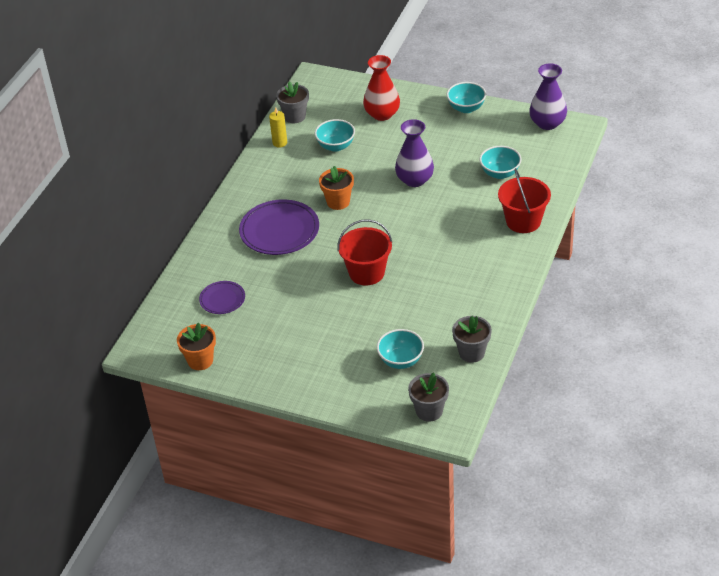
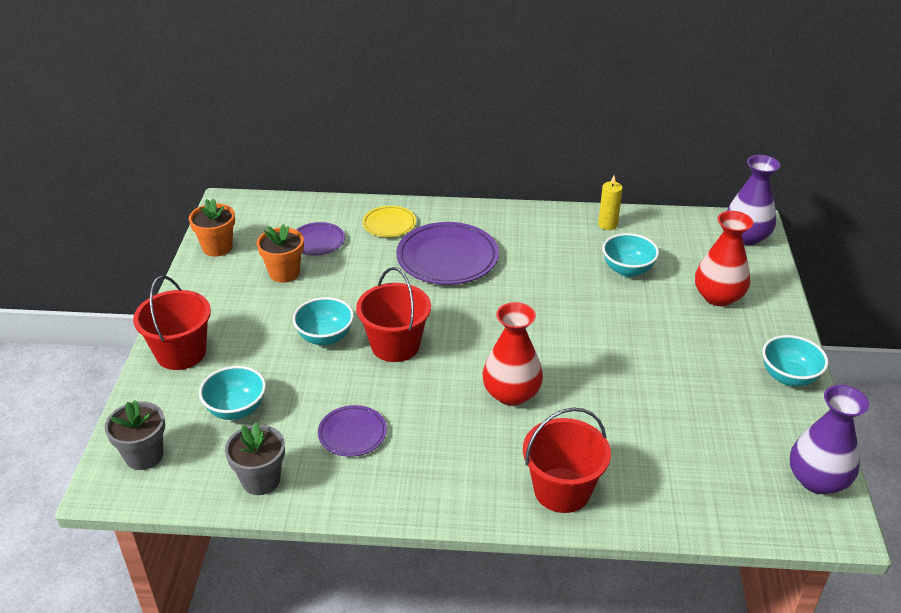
camera: 70 degrees right, 5 degrees down
(220, 255) = (389, 224): none -> yellow plate
(295, 116) = (664, 225): grey flower pot -> none
(327, 388) = (181, 353): none -> red bucket
(338, 202) = (520, 293): orange flower pot -> orange flower pot (284, 273)
(414, 180) = (598, 354): purple vase -> purple vase (746, 237)
(436, 226) = (511, 393): none -> red vase
(445, 305) = (352, 433): none -> purple plate
(500, 173) = (660, 442): turquoise bowl -> turquoise bowl (325, 337)

